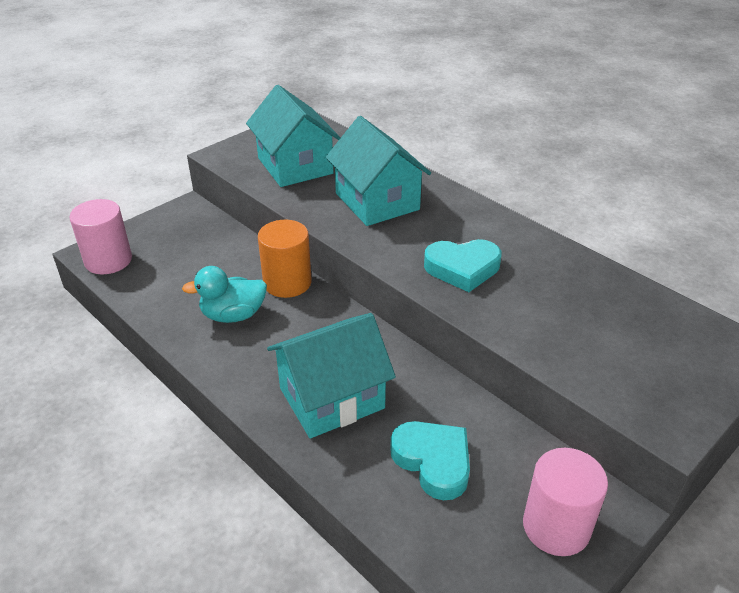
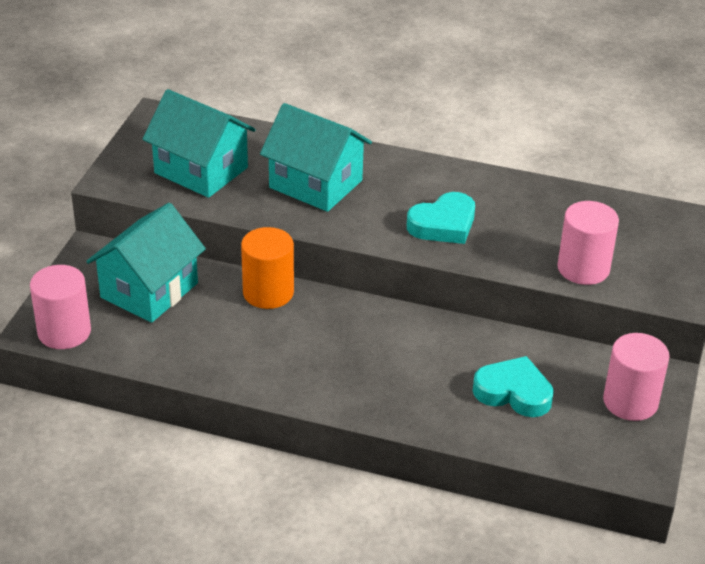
camera: 30 degrees left, 0 degrees up
(233, 315) = (245, 339): turquoise duck -> none
(332, 398) = (396, 376): turquoise house -> turquoise house (149, 290)
(576, 357) = (583, 268): none -> pink cylinder

